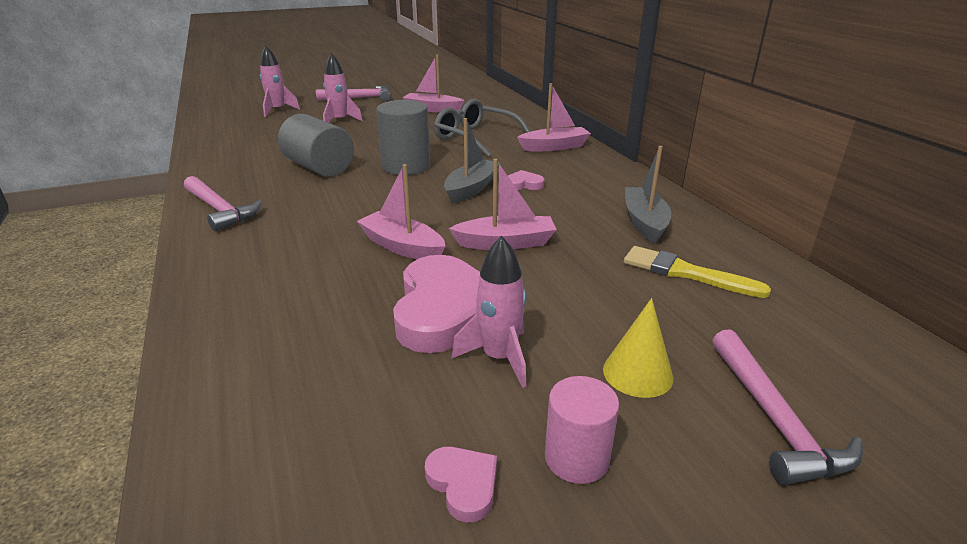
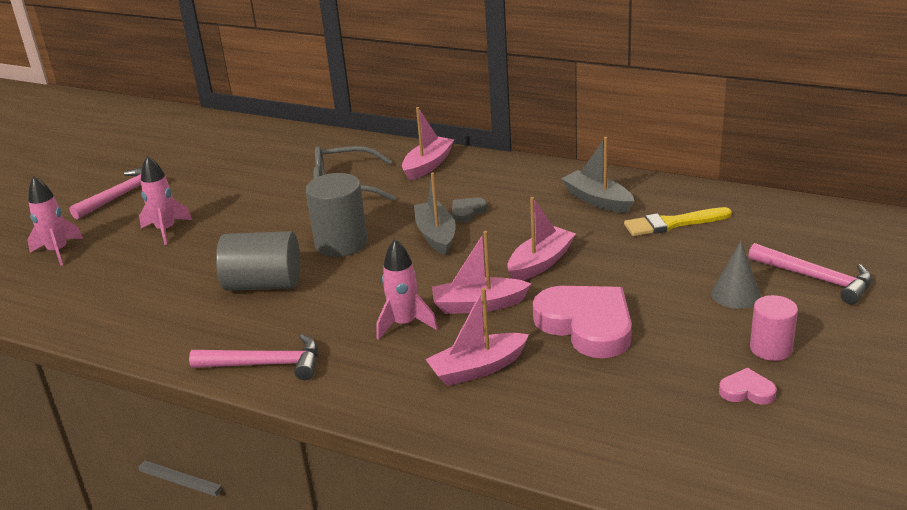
camera: 40 degrees left, 0 degrees up
(432, 109) = (237, 174): pink boat -> pink boat (477, 368)
(499, 358) = (662, 330): pink rocket -> pink rocket (404, 324)
(523, 184) = (467, 212): pink heart -> grey heart
(637, 373) = (735, 294): yellow cone -> grey cone

